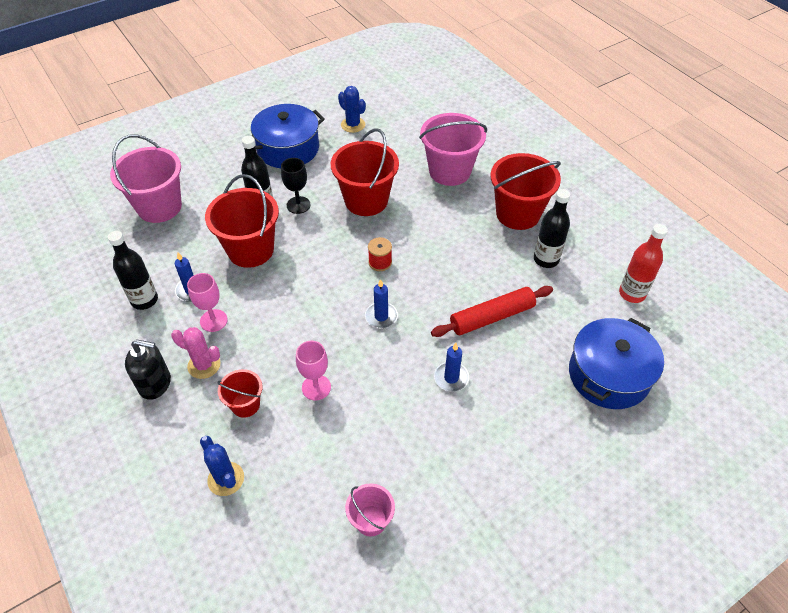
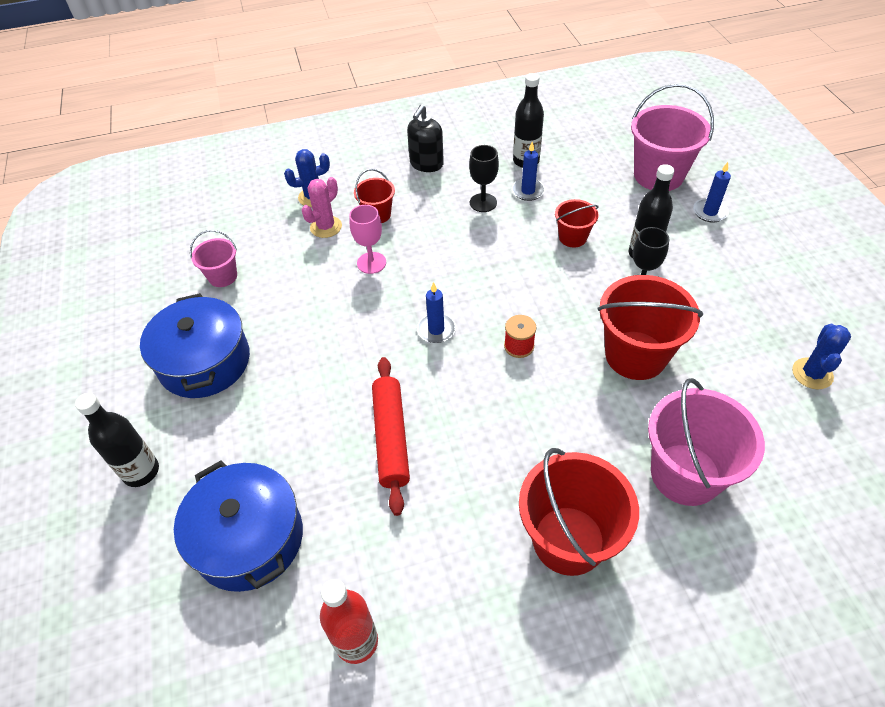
camera: 110 degrees right, 0 degrees up
(204, 365) = (433, 193): pink cactus -> pink cactus (326, 227)
(213, 320) = (483, 203): pink goblet -> black goblet
(250, 250) = (572, 237): red bucket -> red bucket, size x0.53
(288, 149) = (756, 292): blue pot -> blue pot (205, 362)
(353, 125) = (812, 374): blue cactus -> blue cactus turned 45 degrees counterclockwise
(451, 378) = (328, 371): blue candle -> blue candle (710, 212)
(546, 259) = (463, 543): black bottle -> black bottle (141, 471)

